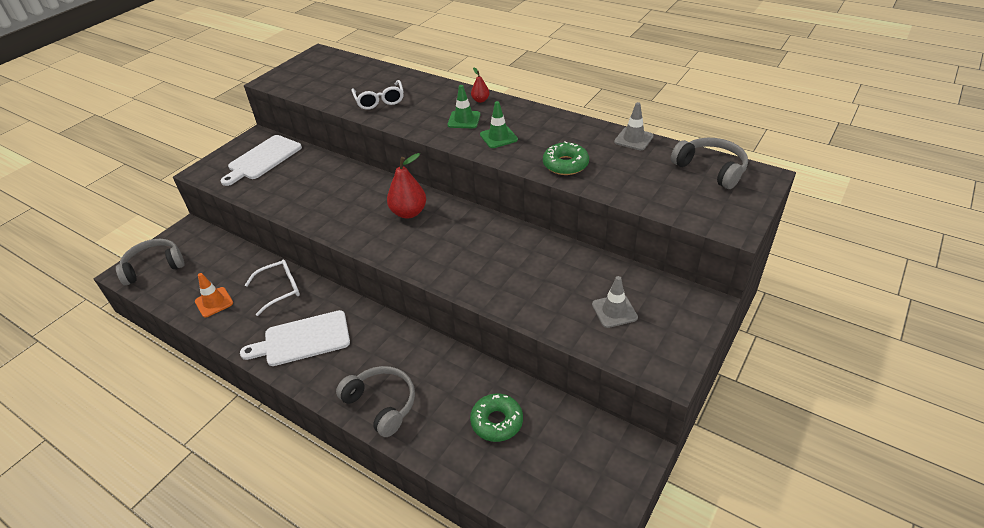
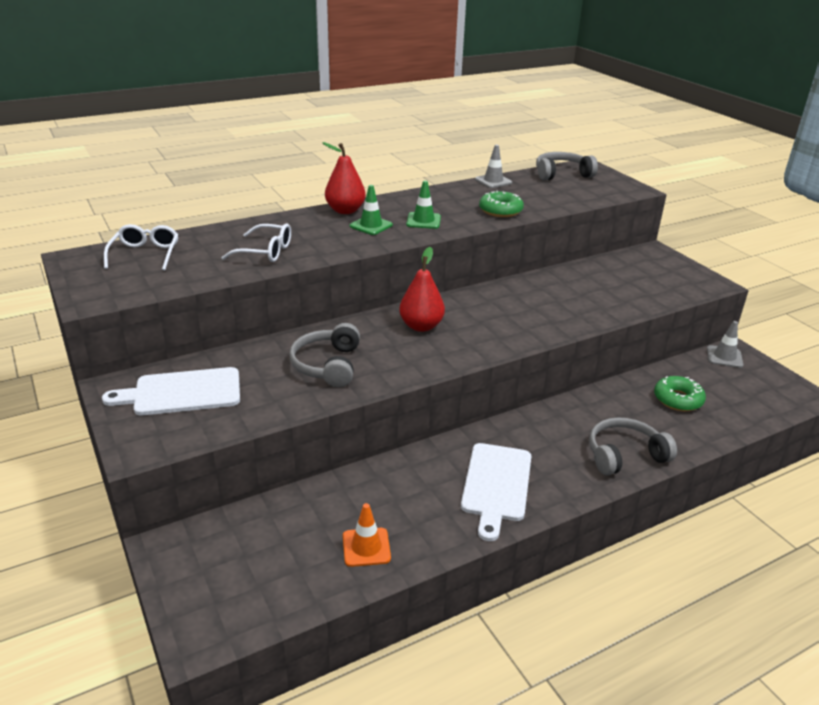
camera: 65 degrees left, 10 degrees down
(154, 267) = (221, 600): grey headphones -> grey headphones (327, 365)
(263, 159) = (182, 392): white cutting board -> white cutting board turned 105 degrees clockwise
(280, 290) = (394, 484): white glasses -> white glasses (145, 254)
(480, 100) = (345, 211): red pear -> red pear, size x1.94
(614, 311) = (640, 281): grey traffic cone -> grey traffic cone (724, 357)

